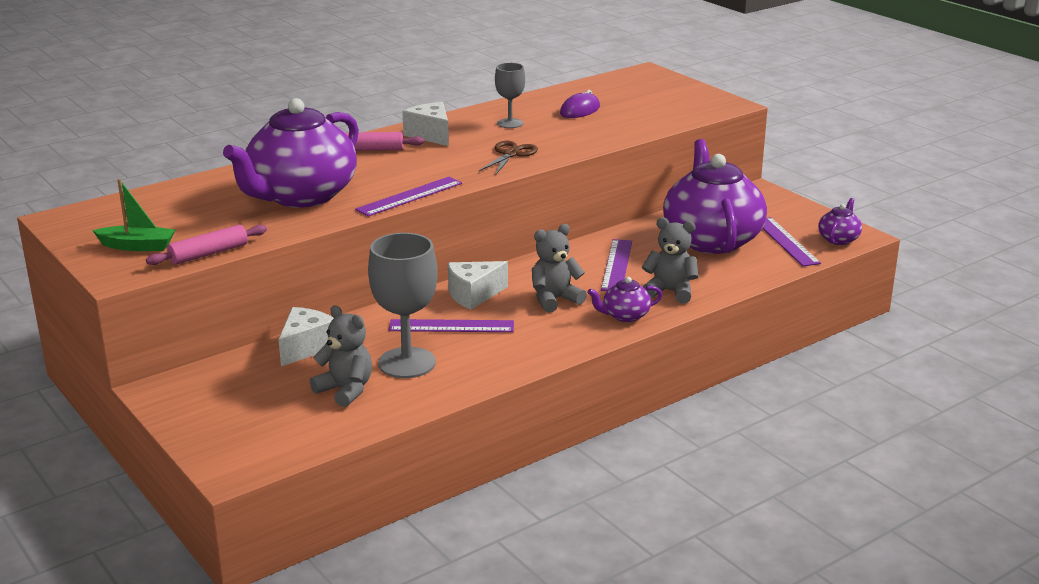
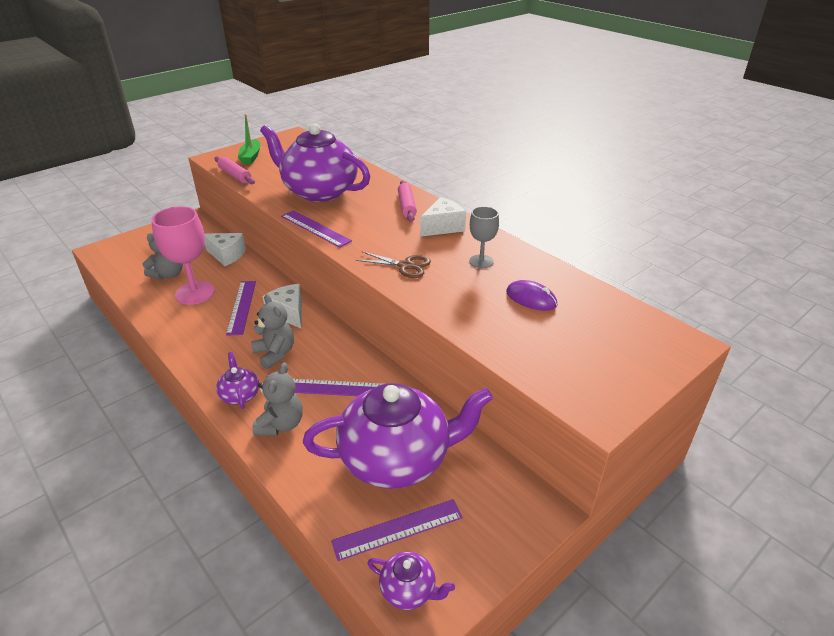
camera: 85 degrees right, 10 degrees up
(407, 363) = (195, 293): grey goblet -> pink goblet

